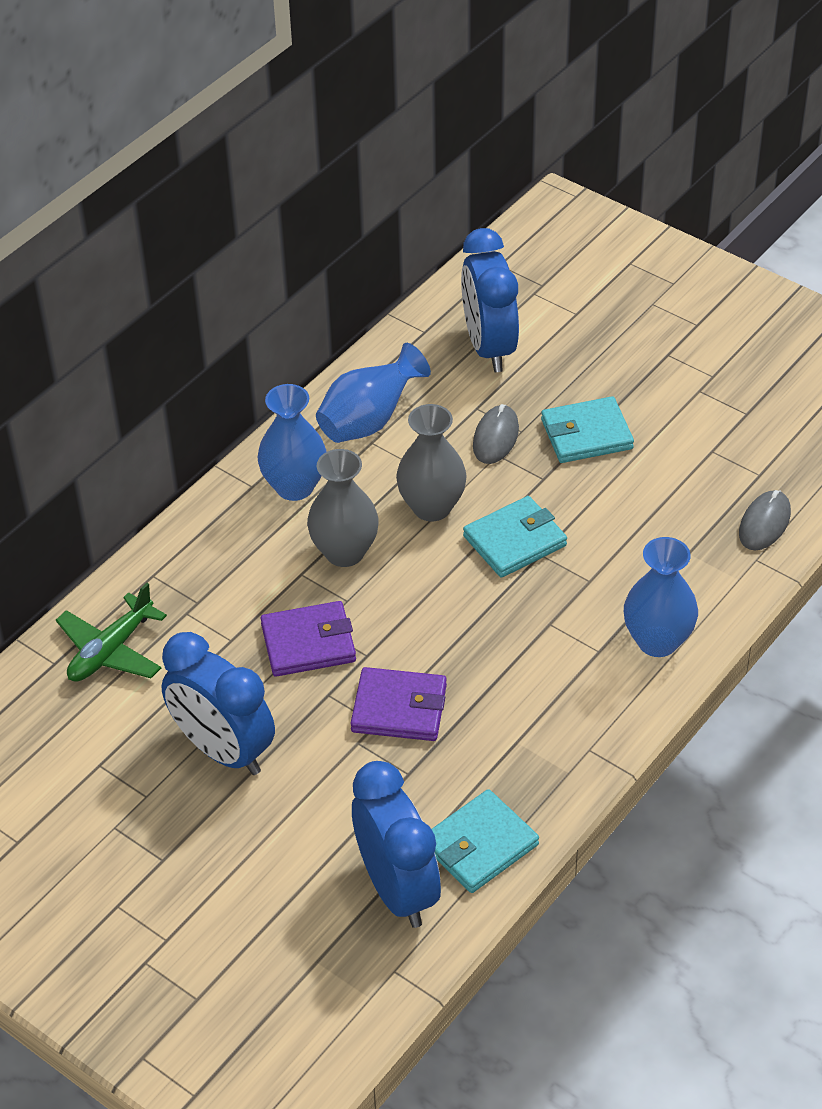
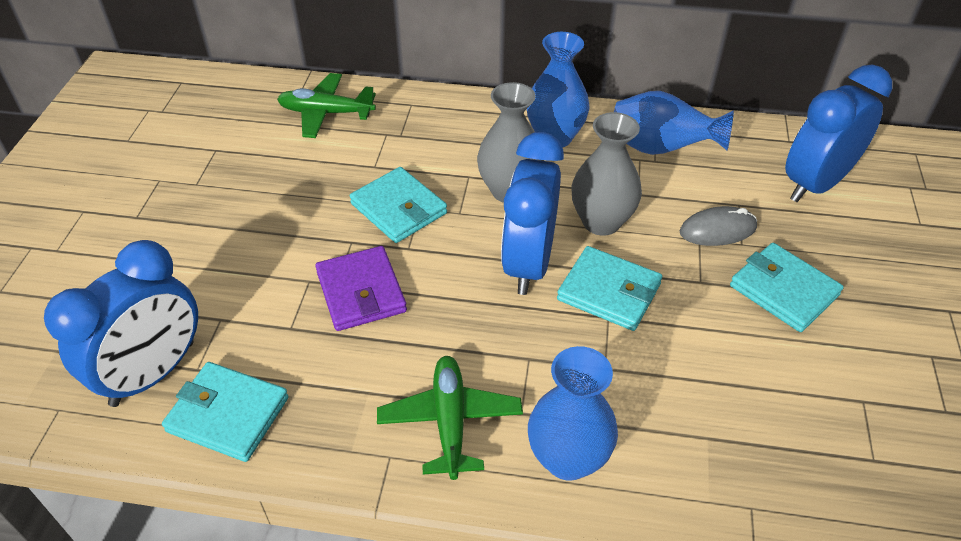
camera: 60 degrees right, 0 degrees up
(223, 750) = (260, 206): blue clock -> blue clock (528, 263)
(308, 643) = (398, 209): purple wallet -> turquoise wallet
(580, 698) = (450, 421): none -> green plane
(764, 523) = (809, 494): grey mouse -> none

